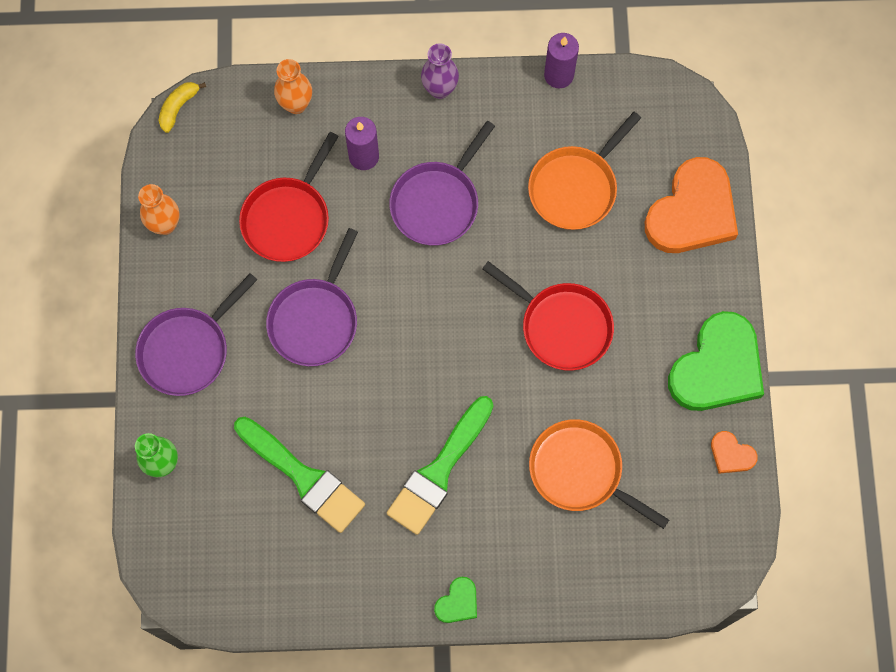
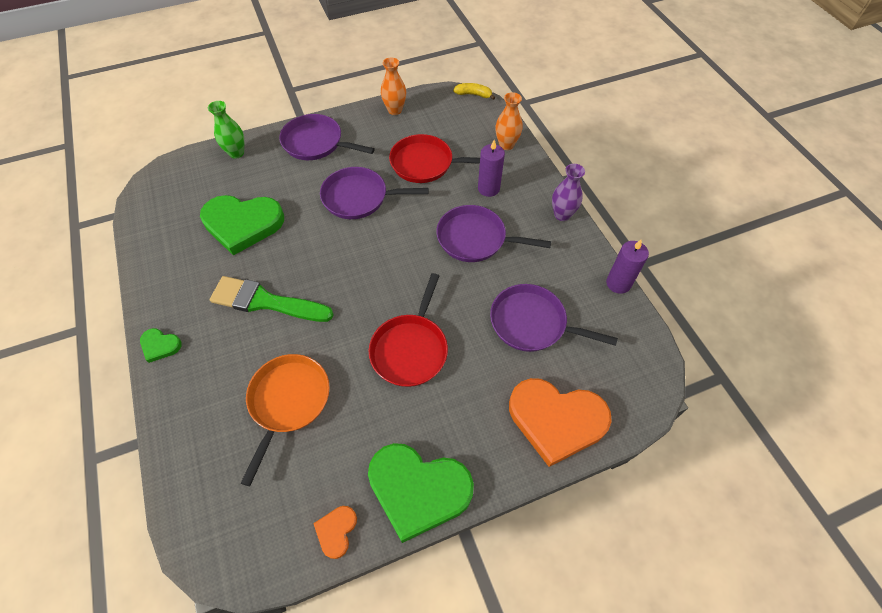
camera: 70 degrees right, 15 degrees down
(303, 477) = (242, 224): green brush -> green heart
(575, 187) = (532, 323): orange pan -> purple pan

